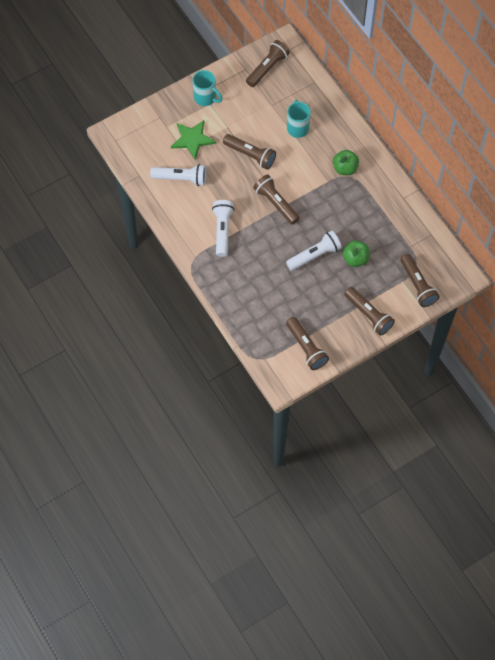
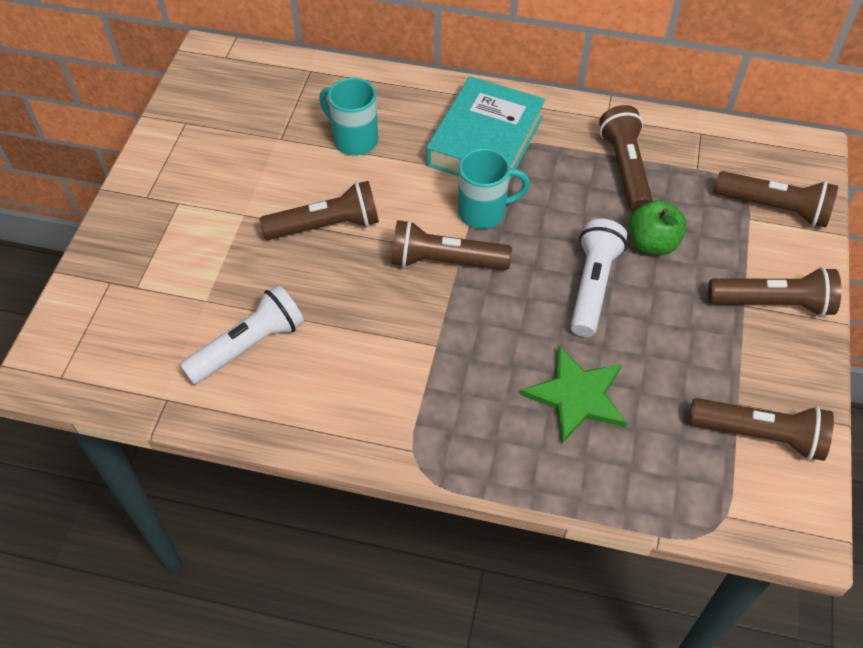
camera: 45 degrees left, 10 degrees down
(192, 139) = (204, 273): green star -> green star (576, 396)
(205, 98) = (162, 201): turquoise mug -> turquoise mug (484, 212)
(222, 230) = (410, 369): white flashlight -> none
(267, 68) = (220, 99): brown flashlight -> brown flashlight (625, 169)
(345, 168) = (485, 141): green apple -> turquoise book

